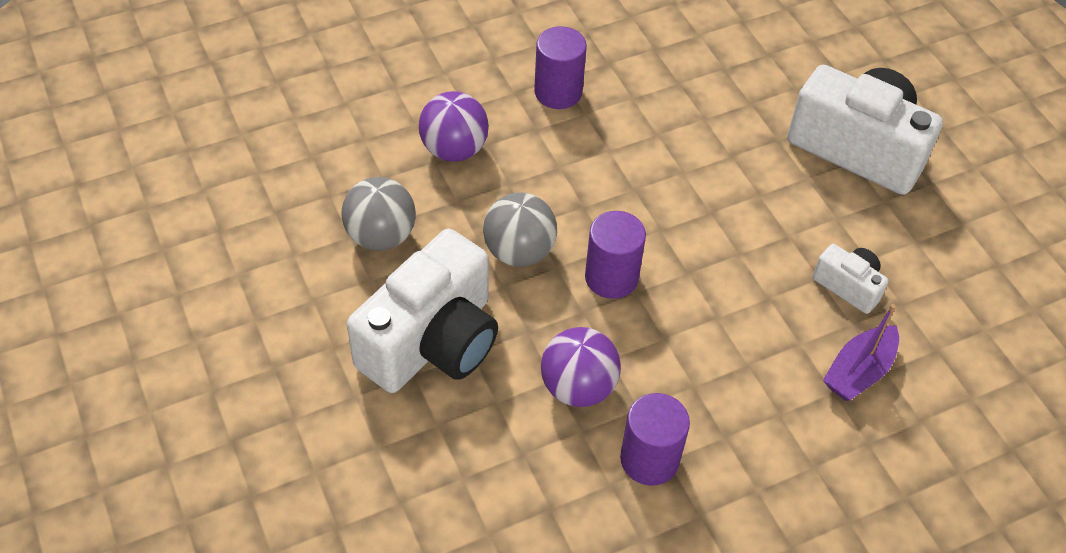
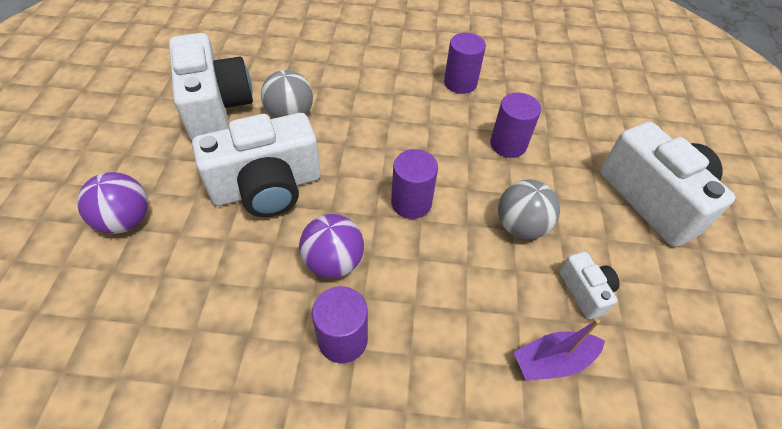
camera: 30 degrees right, 0 degrees up
(273, 271) = (216, 107): none -> white camera
(454, 149) = (372, 88): purple ball -> purple ball (126, 220)
(519, 251) = (364, 160): grey ball -> grey ball (520, 226)
(669, 152) = (508, 144): none -> purple cylinder

